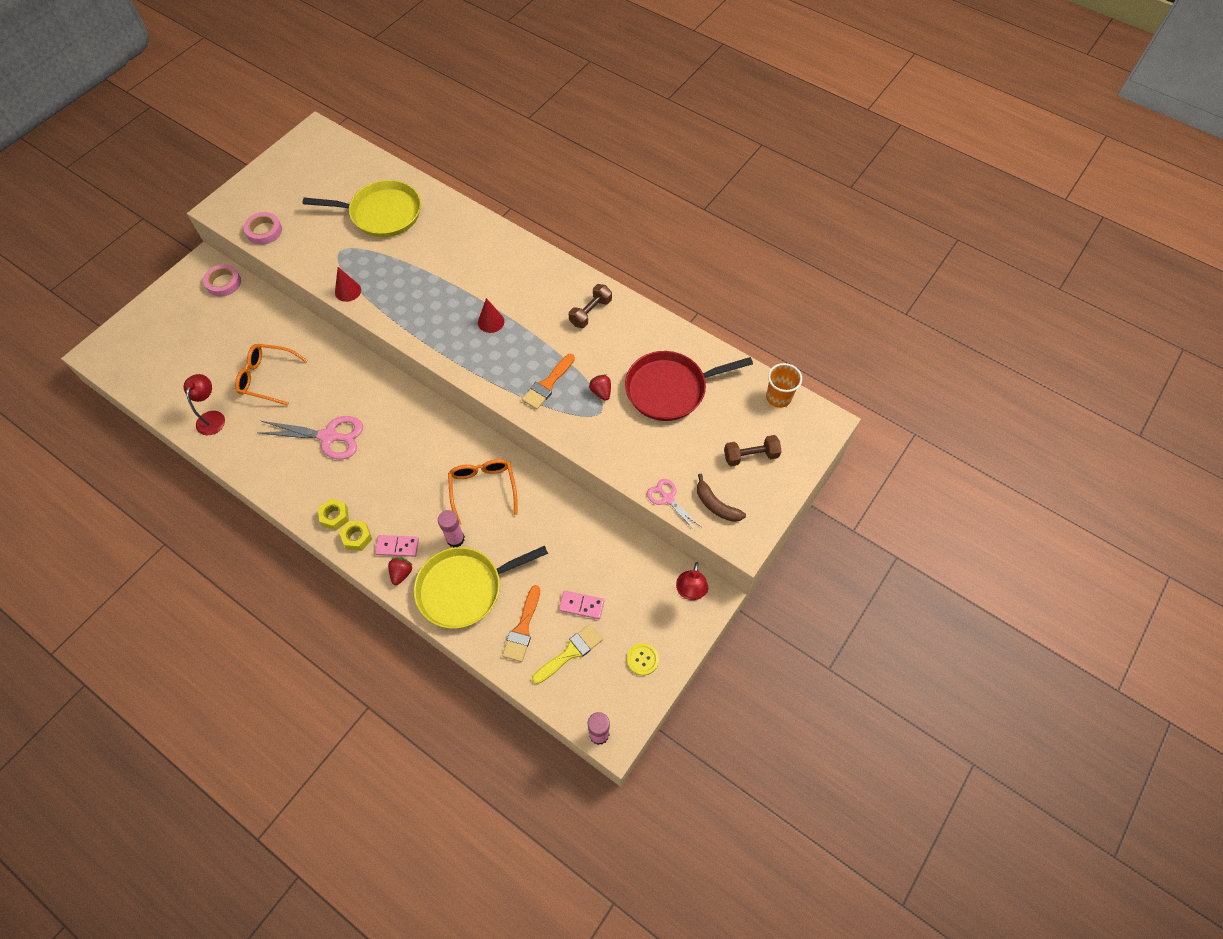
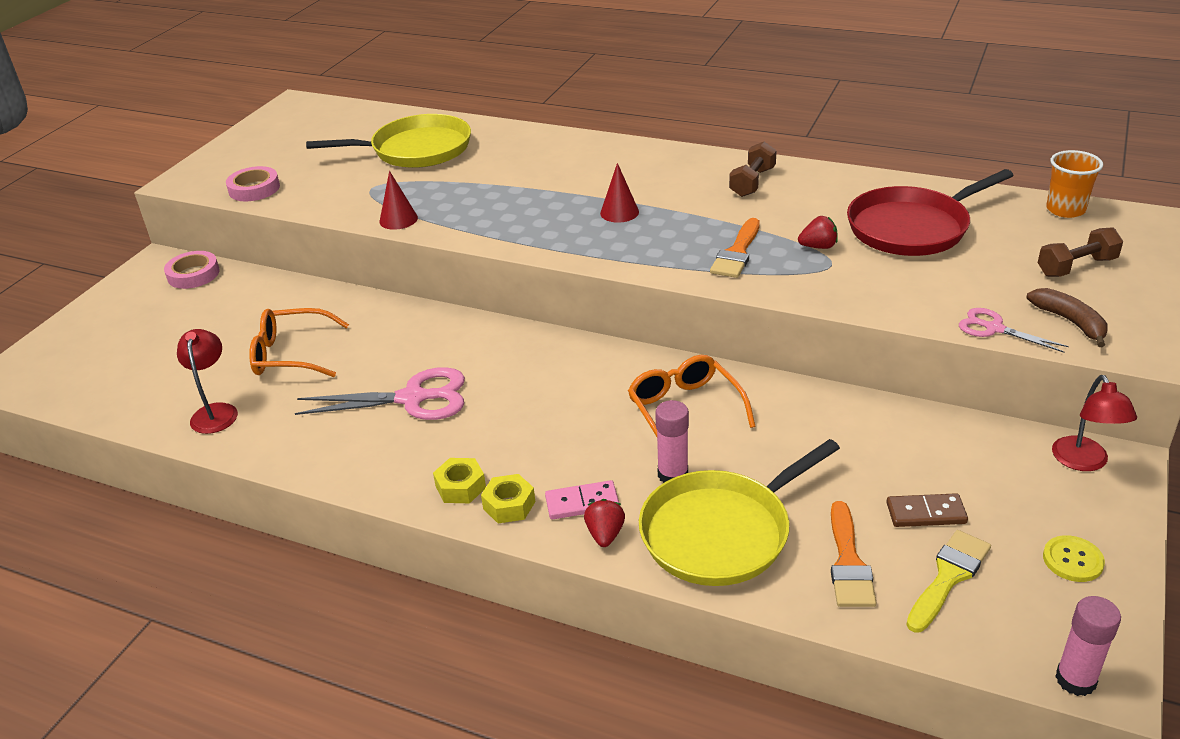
camera: 10 degrees left, 25 degrees down
(581, 605) = (926, 513): pink domino -> brown domino
(601, 392) = (818, 247): red strawberry -> red strawberry turned 120 degrees clockwise
(716, 505) = (1070, 322): brown banana -> brown banana turned 150 degrees counterclockwise

